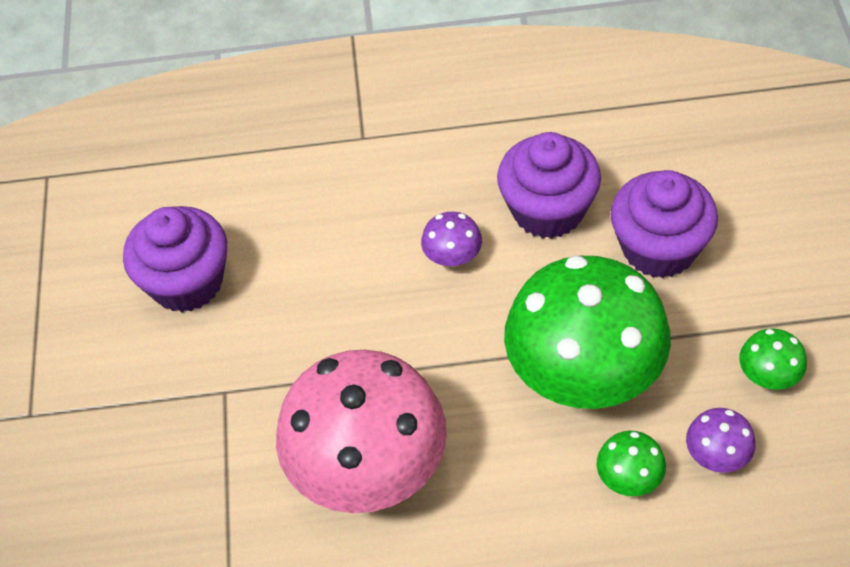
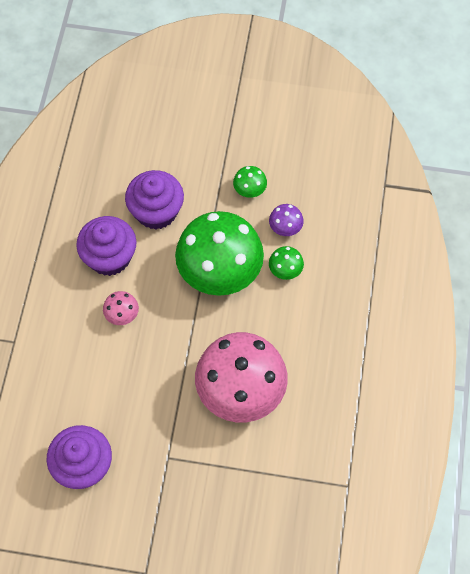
camera: 80 degrees left, 10 degrees up
(452, 257) = (122, 315): purple mushroom -> pink mushroom

